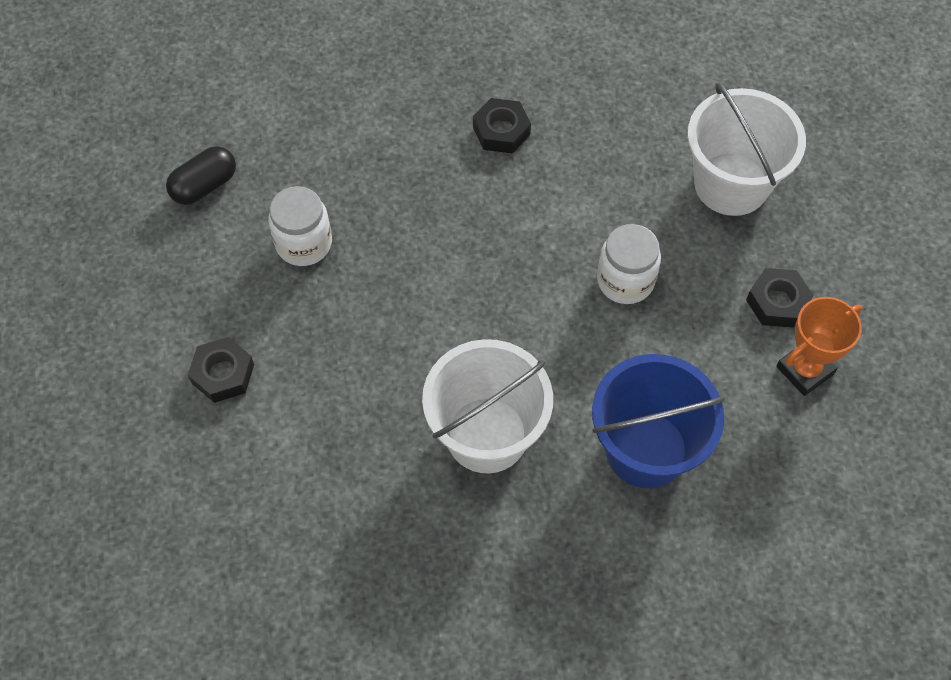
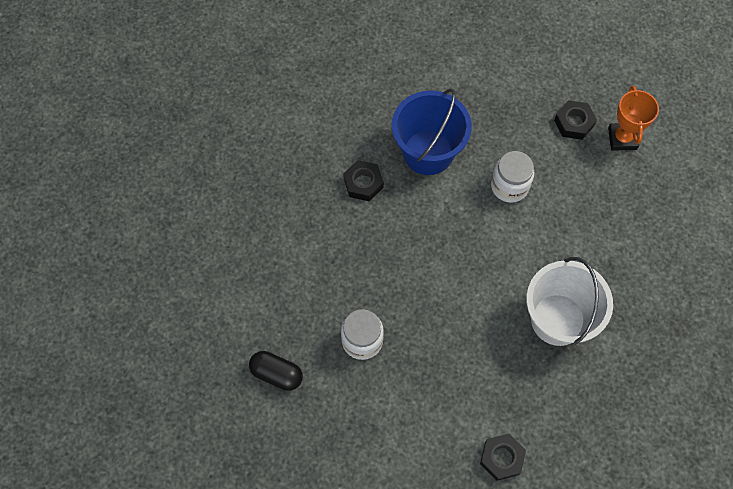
camera: 55 degrees left, 5 degrees up
(204, 186) = (277, 374): black capsule -> black capsule turned 60 degrees counterclockwise
(223, 374) = (421, 441): black nut -> black nut (501, 458)
(646, 449) = (618, 245): blue bucket -> blue bucket (428, 152)
(731, 184) = (486, 93): white bucket -> none

